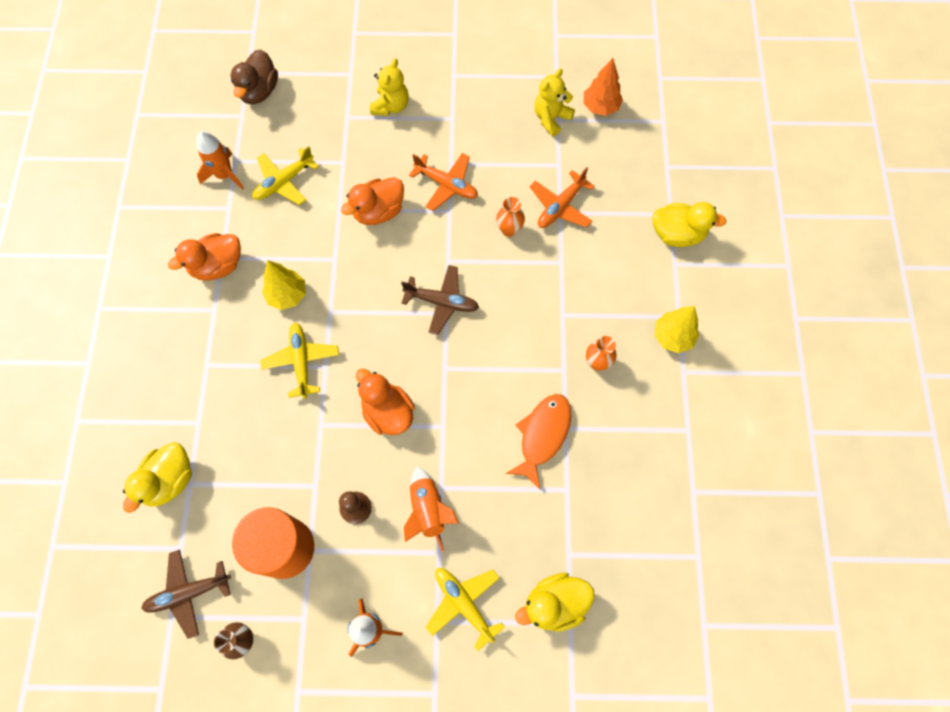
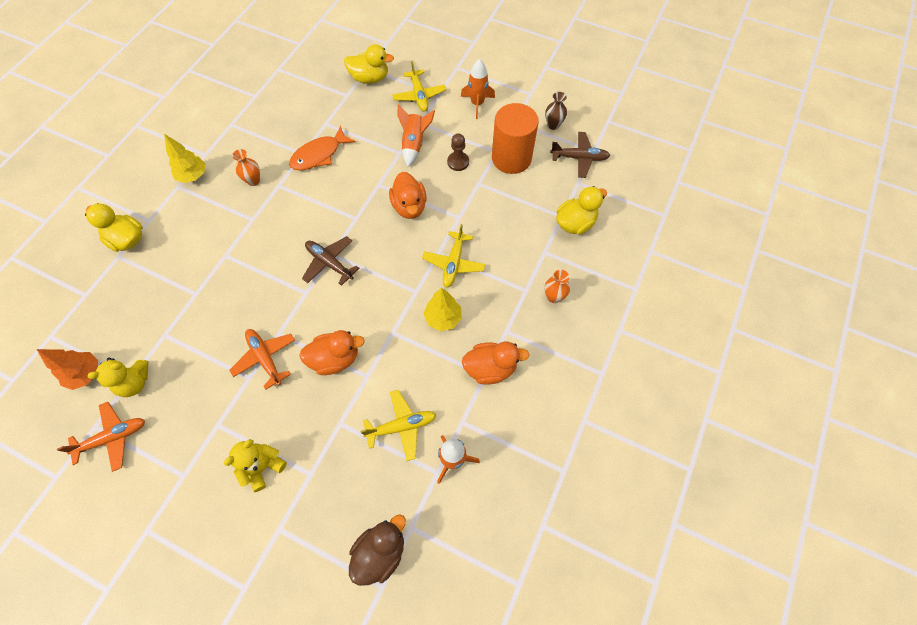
camera: 155 degrees left, 5 degrees down
(509, 230) = (243, 296): orange vase -> orange vase (553, 297)
(560, 206) = (191, 298): orange plane -> orange plane (113, 438)

